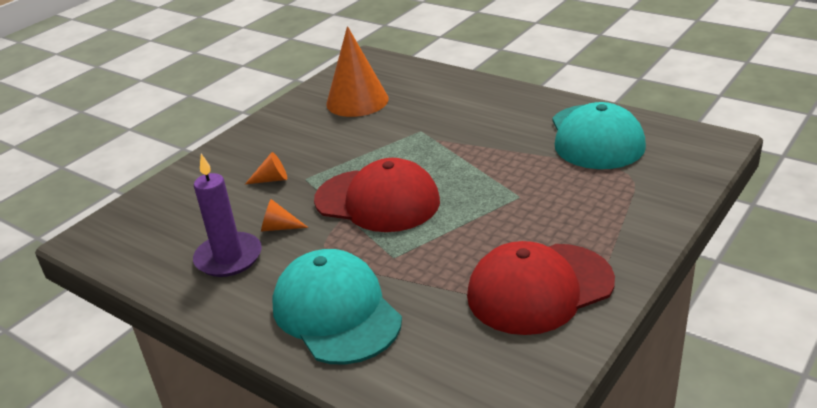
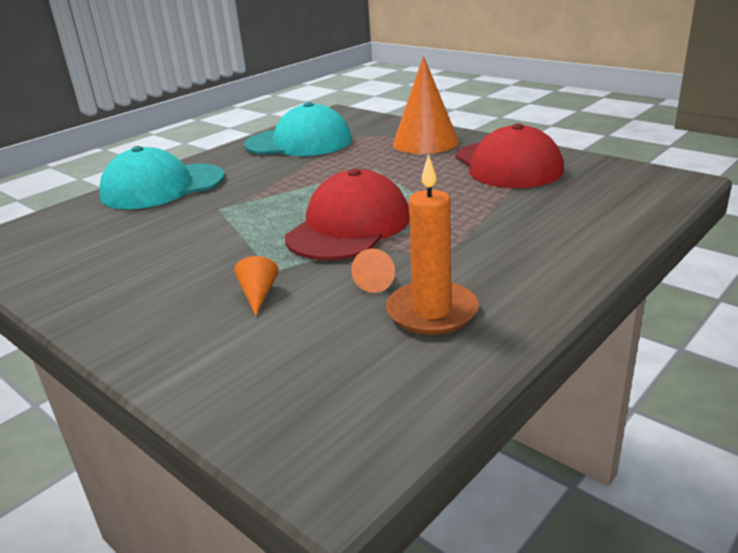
camera: 85 degrees left, 5 degrees down
(228, 258) = (432, 312): purple candle -> orange candle
(336, 312) = (539, 240): turquoise cap -> turquoise cap (162, 187)
(357, 101) = (102, 246): orange cone -> orange cone (425, 142)

